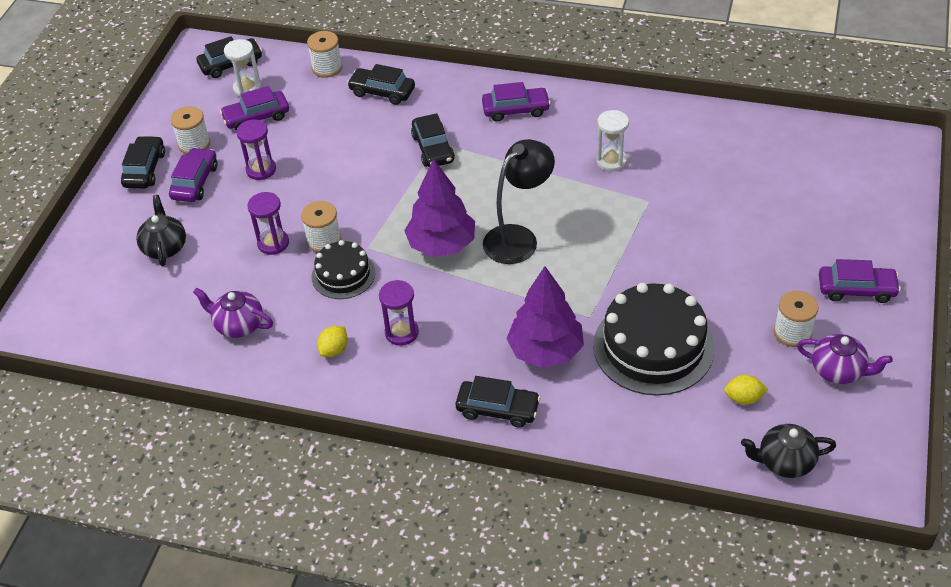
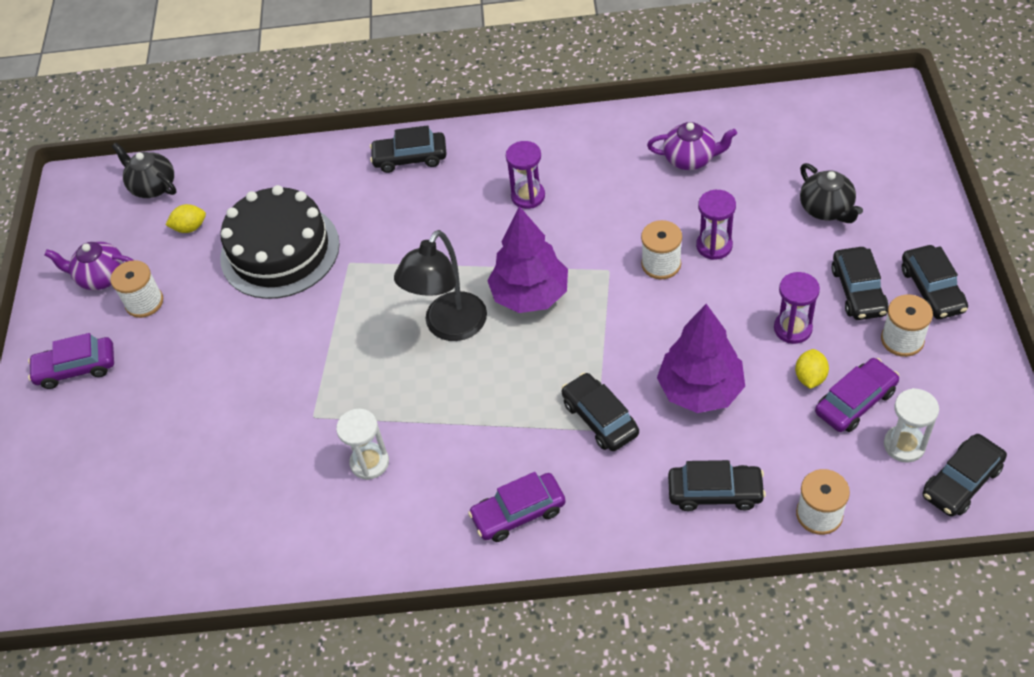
camera: 165 degrees right, 5 degrees up
(195, 182) = (858, 291): purple car -> black car
(334, 350) = (584, 163): yellow lemon -> yellow lemon (810, 377)
(343, 274) = (618, 234): black cake -> none
(545, 351) = (382, 218): purple tree -> purple tree (700, 390)
(784, 462) = (153, 186): black teapot -> black teapot turned 120 degrees counterclockwise

